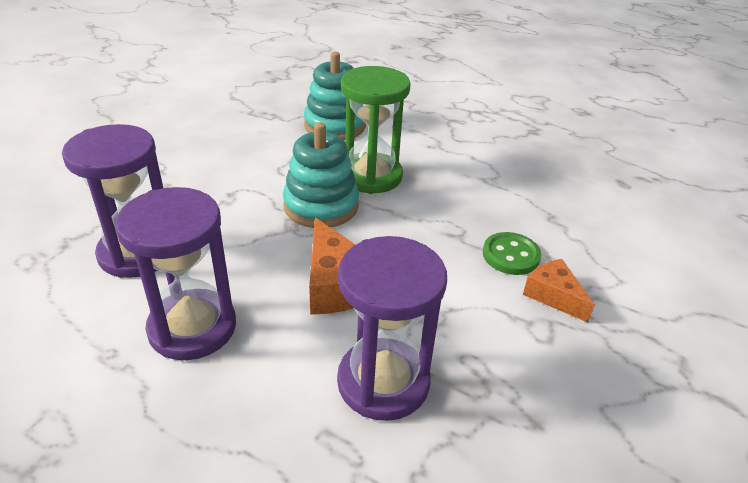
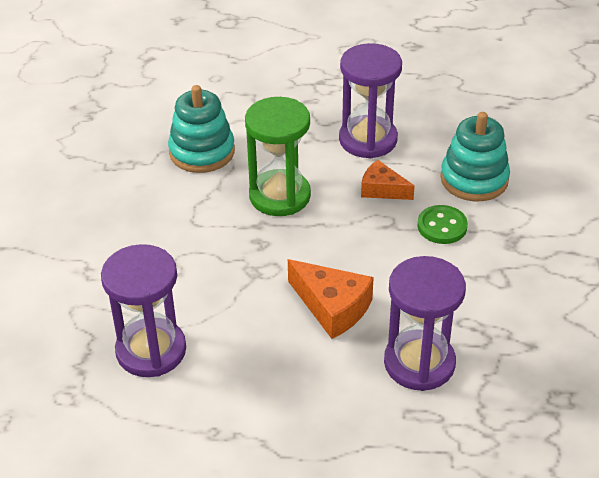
camera: 25 degrees left, 5 degrees up
(192, 327) = (255, 387): purple hourglass -> purple hourglass (368, 140)
(321, 206) = (262, 243): turquoise stacking toy -> turquoise stacking toy (474, 179)
(553, 295) = (491, 248): orange cheese -> orange cheese (382, 189)

